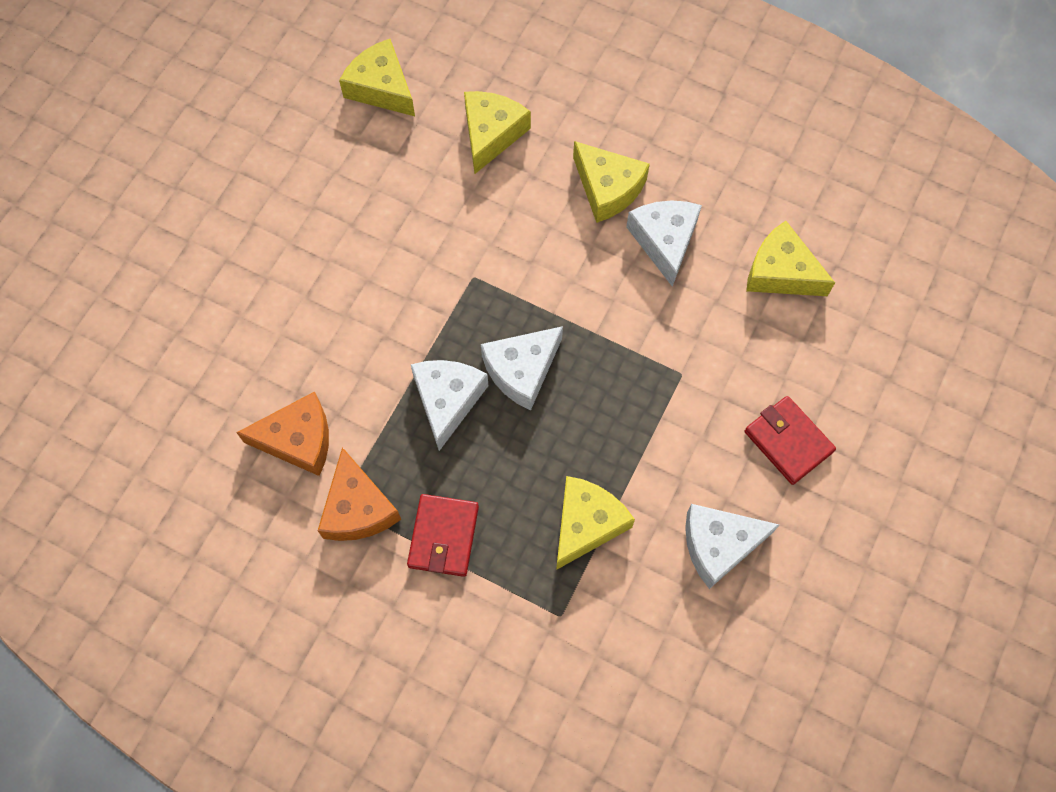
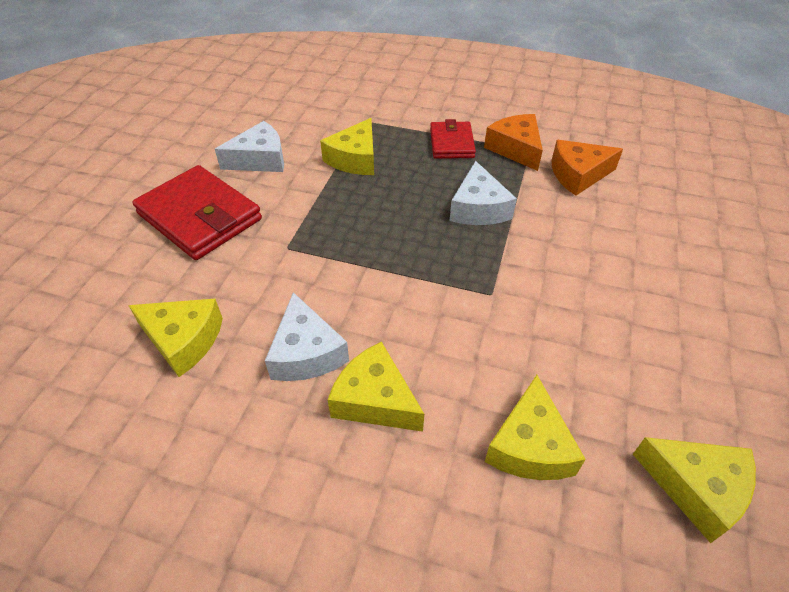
camera: 170 degrees right, 20 degrees down
(521, 370) = (425, 233): white cheese -> none
(788, 441) = (199, 217): red wallet -> red wallet, size x1.73

